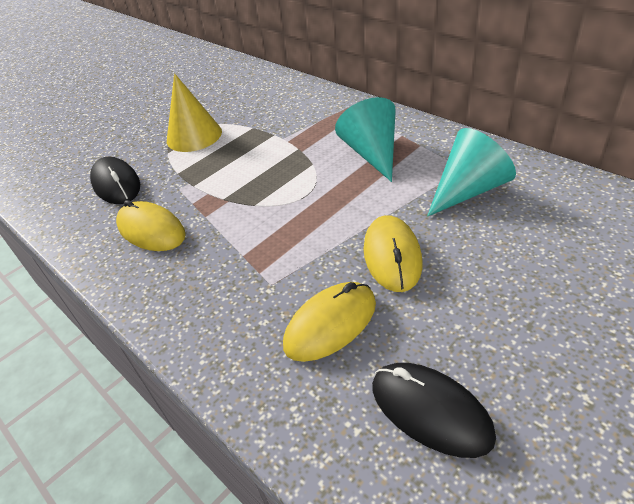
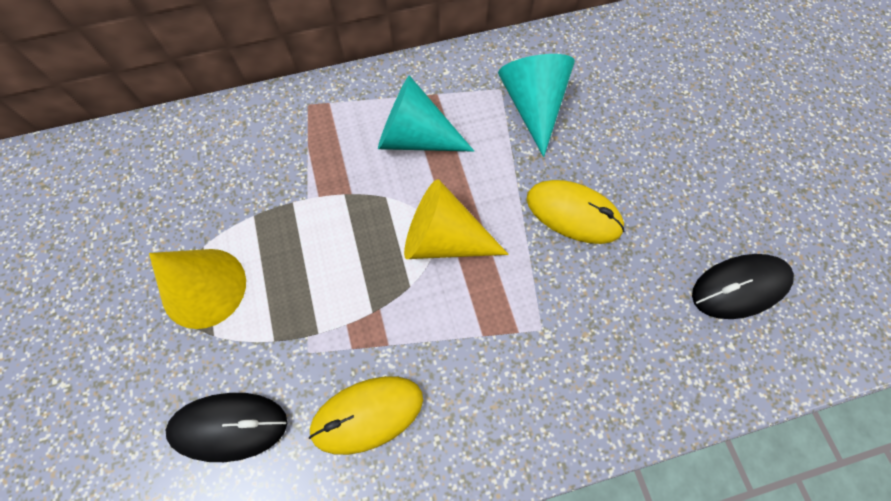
camera: 65 degrees left, 25 degrees up
(304, 202) = (444, 239): none -> yellow cone
(330, 324) = (621, 306): yellow mouse -> none

